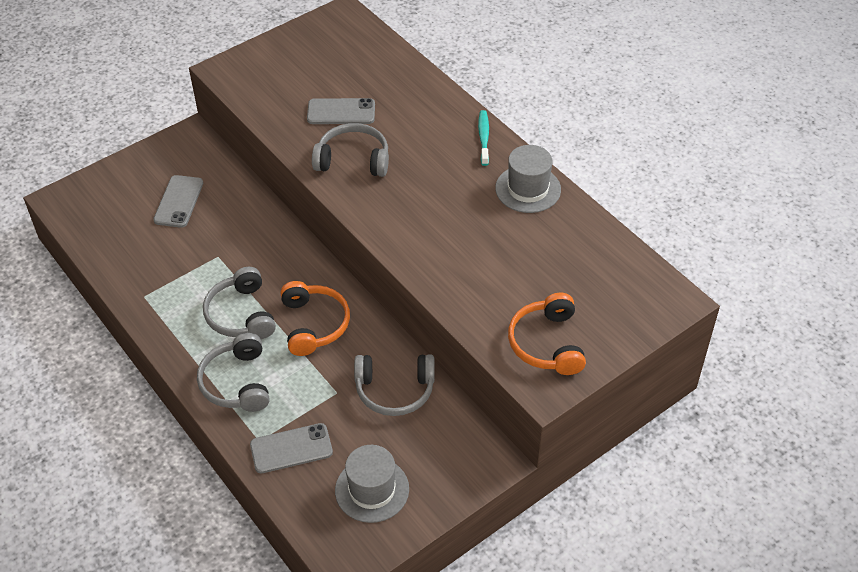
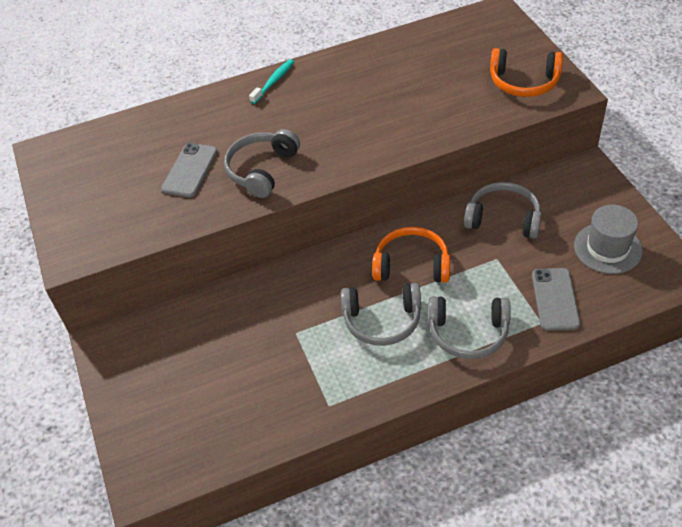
camera: 70 degrees left, 0 degrees up
(178, 201) = (201, 361): grey phone -> none
(394, 390) = (503, 218): grey headphones -> grey headphones turned 90 degrees counterclockwise
(484, 137) = (274, 81): turquoise toothbrush -> turquoise toothbrush turned 105 degrees clockwise
(528, 189) = (349, 66): grey hat -> none

